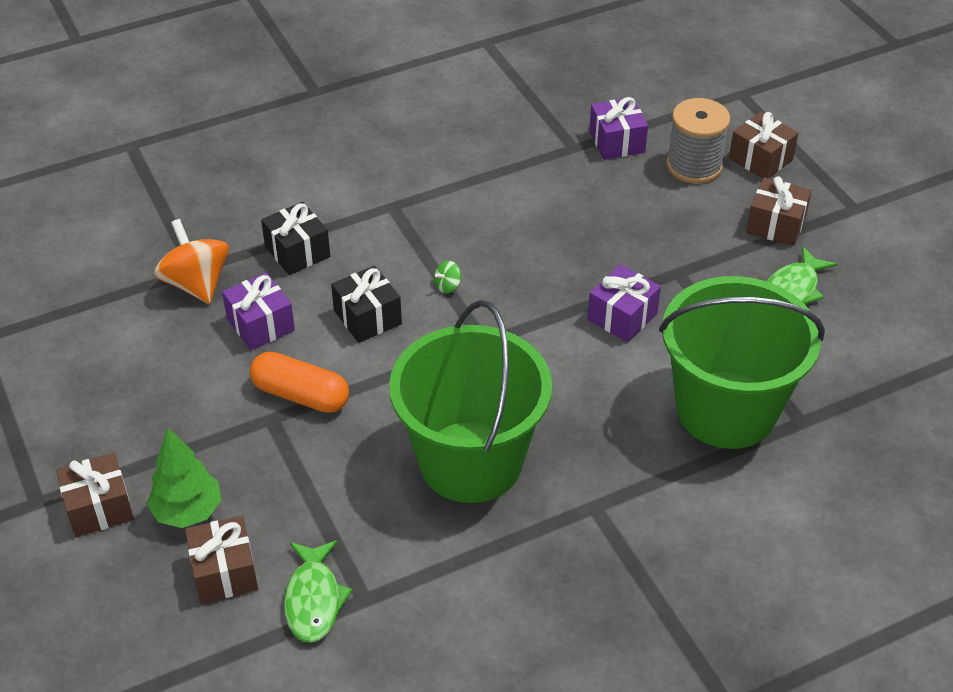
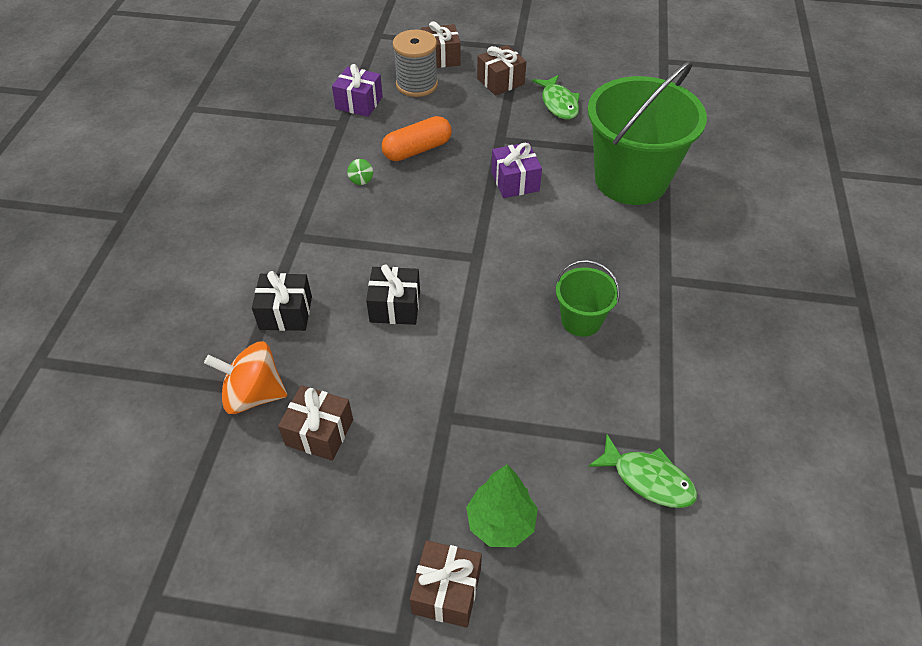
camera: 55 degrees left, 5 degrees up
(224, 572) = (582, 527): brown gift -> brown gift (319, 432)
(260, 324) = (341, 374): purple gift -> none
(300, 395) = (438, 385): orange capsule -> orange capsule (417, 150)
(447, 286) = (407, 248): green spinning top -> green spinning top (361, 179)
(470, 461) = (581, 320): green bucket -> green bucket, size x0.48

